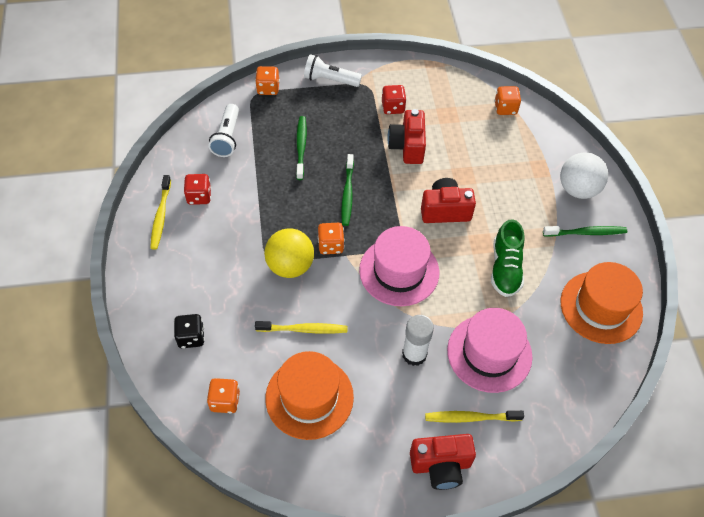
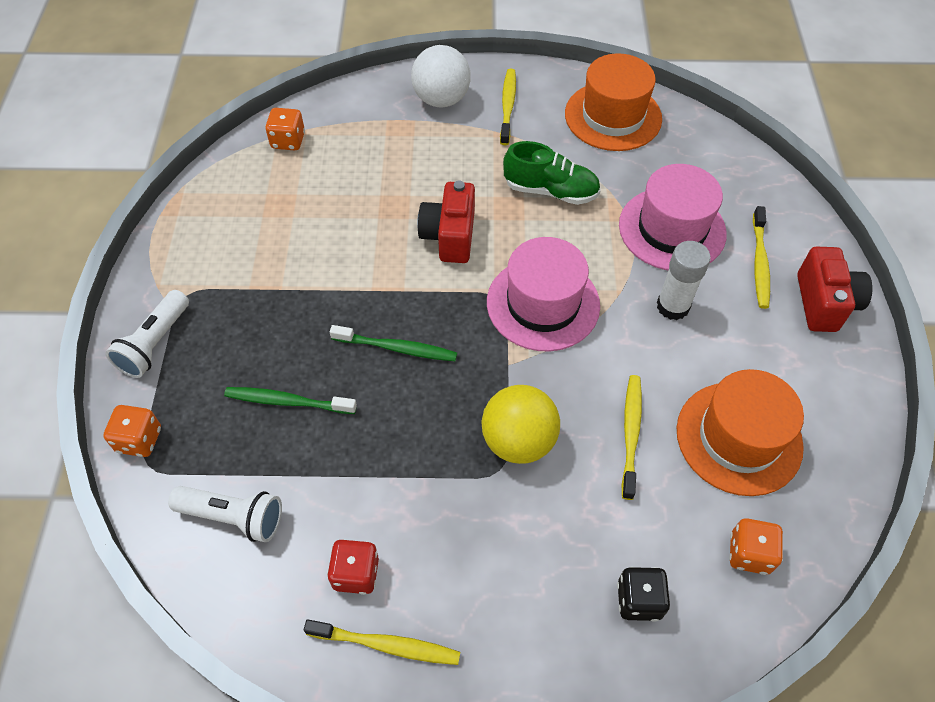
camera: 80 degrees left, 0 degrees up
(330, 245) = (488, 382): orange dice -> none
(393, 107) = (244, 267): red dice -> none
(407, 146) = (325, 261): red camera -> none
(586, 233) = (508, 106): green toothbrush -> yellow toothbrush

